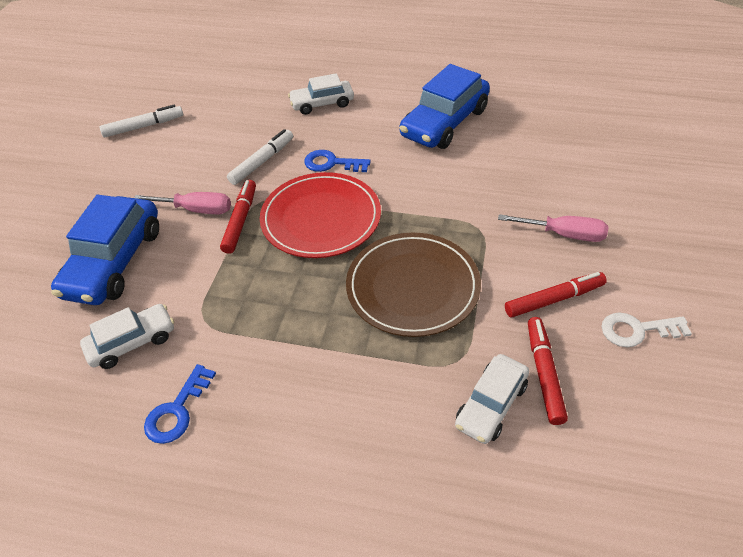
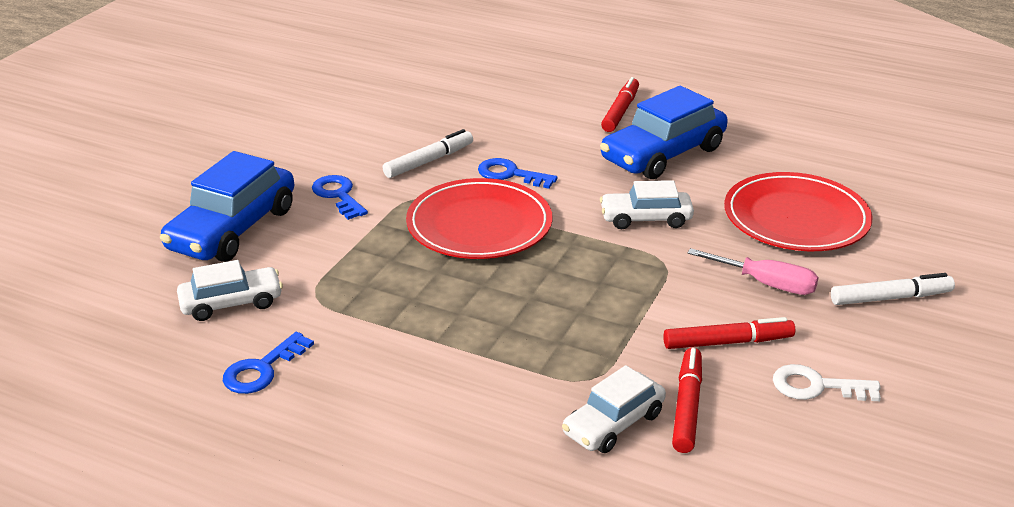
camera: 10 degrees right, 15 degrees down
(144, 126) = (302, 108): white marker -> white marker (890, 298)
(196, 210) = (338, 195): pink screwdriver -> blue key
(240, 220) = (385, 213): red marker -> red marker (620, 111)
(322, 104) = (519, 114): white car -> white car (645, 218)
(413, 287) = (563, 304): brown plate -> none
(564, 166) = (796, 218): none -> red plate

